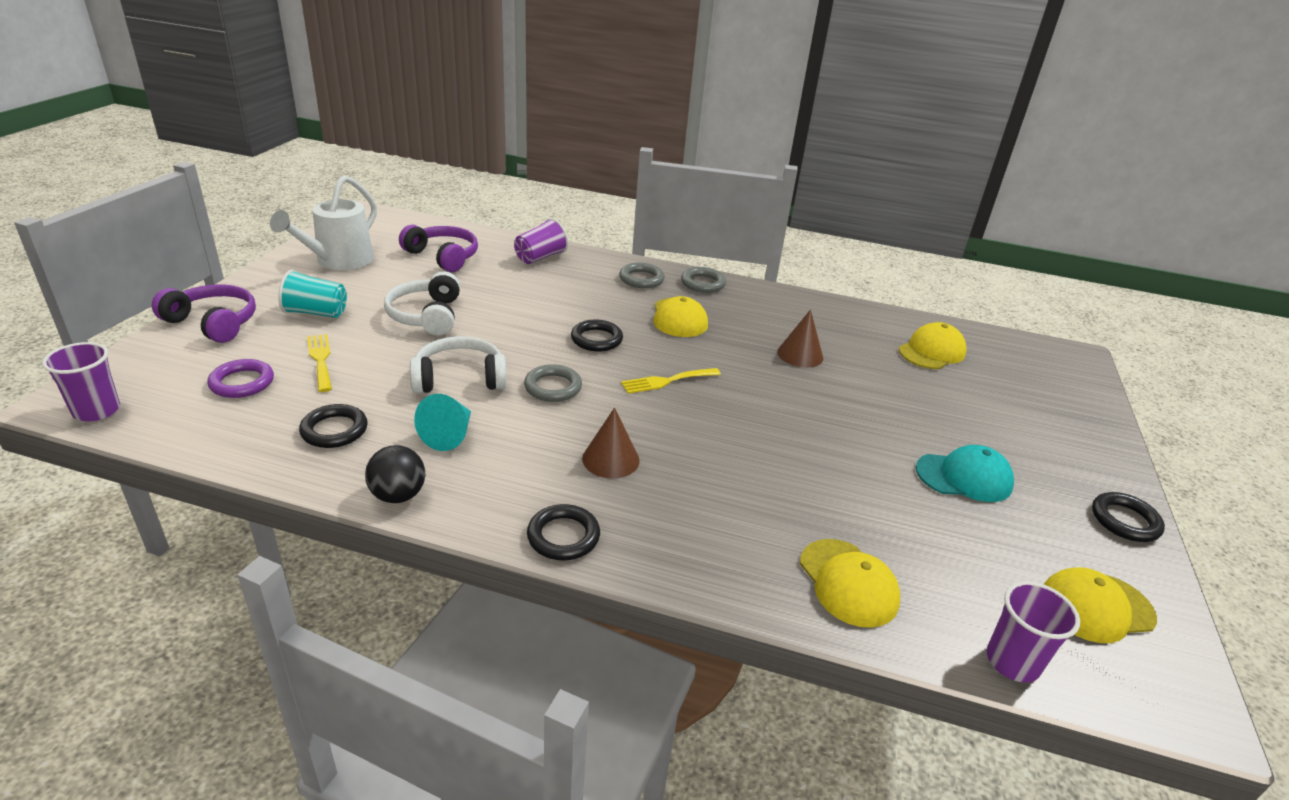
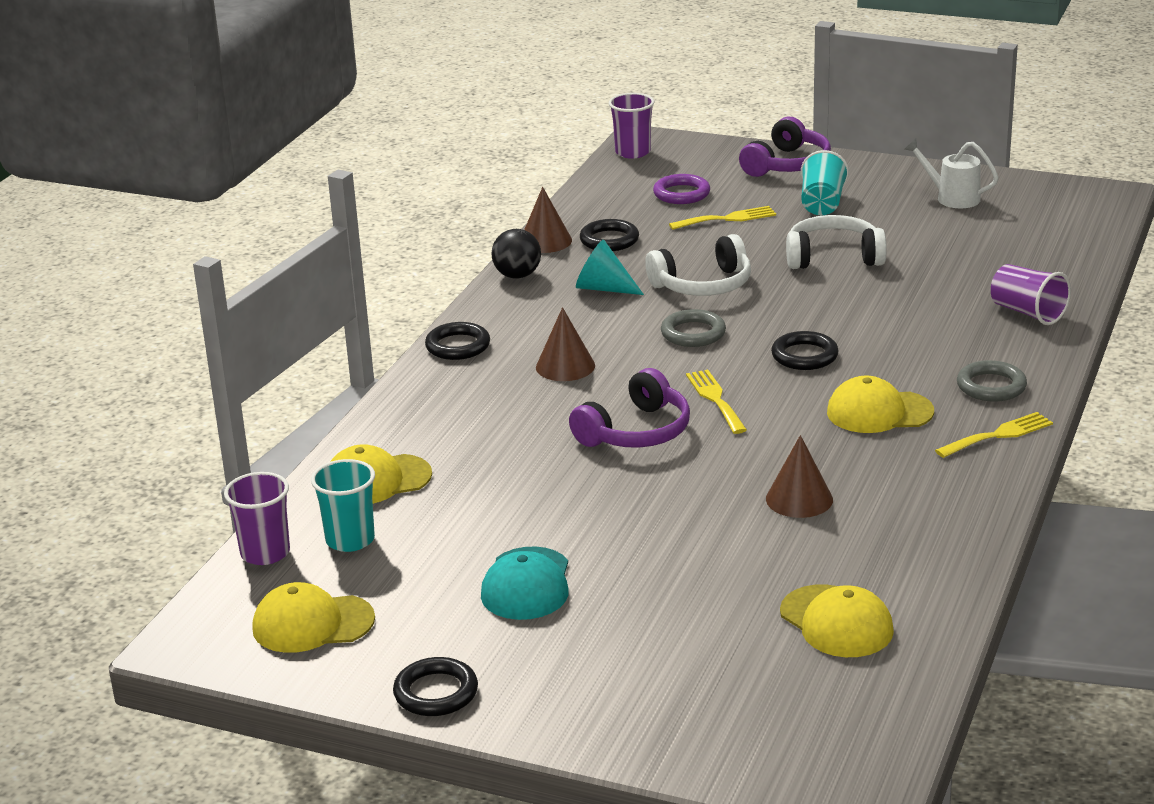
camera: 100 degrees right, 5 degrees down
(314, 475) = (545, 241): none -> brown cone
(338, 261) = (951, 198): white watering can -> white watering can, size x0.63
(443, 257) = (996, 252): purple headphones -> purple headphones (636, 432)
(459, 378) = (703, 285): white headphones -> white headphones turned 75 degrees clockwise
(703, 283) = (998, 435): grey ring -> yellow fork
(957, 593) = (350, 540): none -> turquoise cup
(1096, 607) = (312, 624): yellow cap -> yellow cap turned 90 degrees counterclockwise

